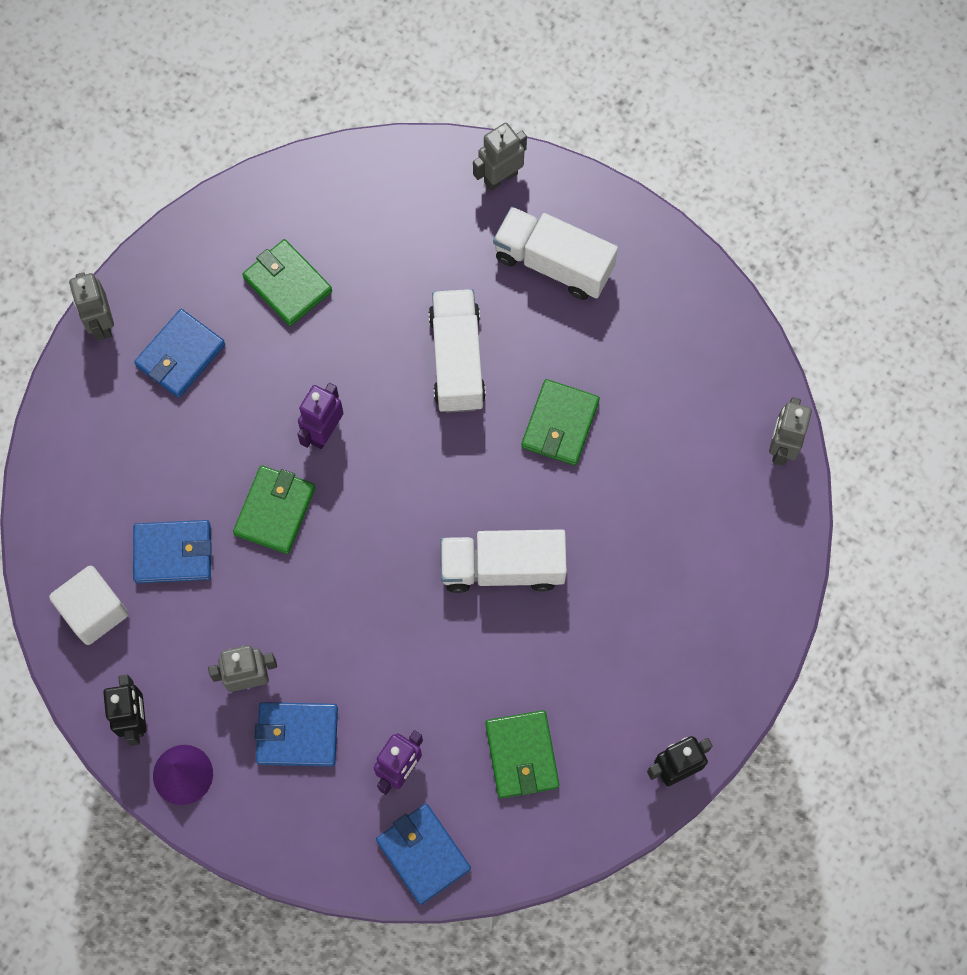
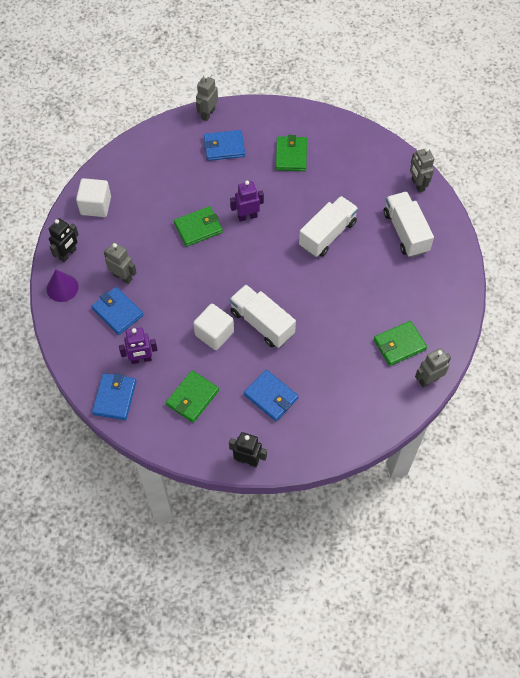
camera: 45 degrees right, 10 degrees down
(173, 553) = (145, 210): blue wallet -> blue wallet (271, 396)
(457, 641) = (214, 333): none -> white cube
(500, 177) = (417, 185): grey robot -> grey robot turned 120 degrees counterclockwise
(560, 424) = (343, 291): green wallet -> green wallet (399, 344)

